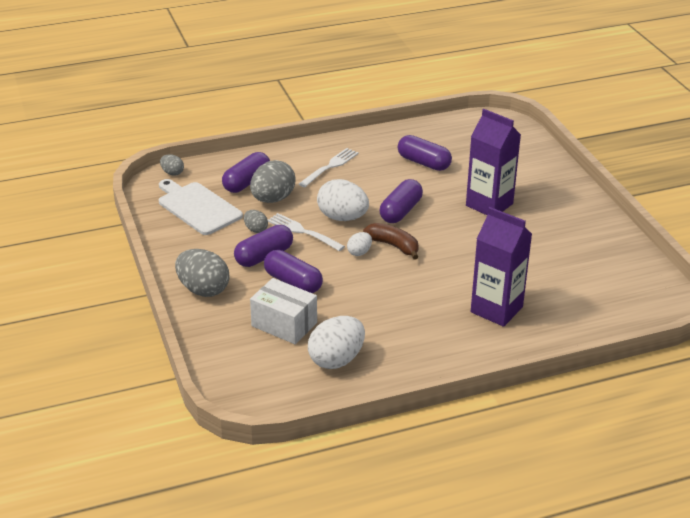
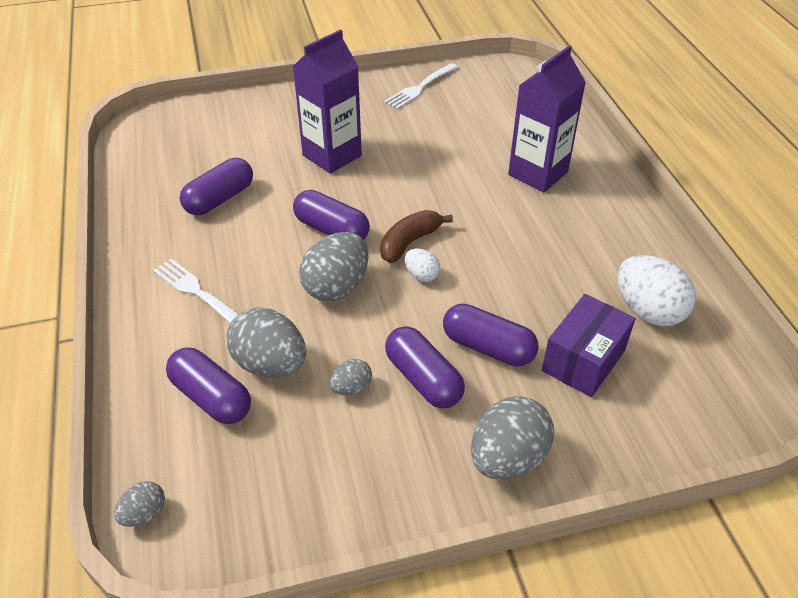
camera: 85 degrees left, 10 degrees up
(197, 207) = (271, 469): white cutting board -> none
(284, 324) = (583, 360): white box -> purple box
(293, 282) = (488, 347): purple capsule -> purple capsule turned 75 degrees clockwise
(303, 232) = (366, 331): white fork -> white fork (420, 87)
(342, 218) = (336, 287): white egg -> grey egg

